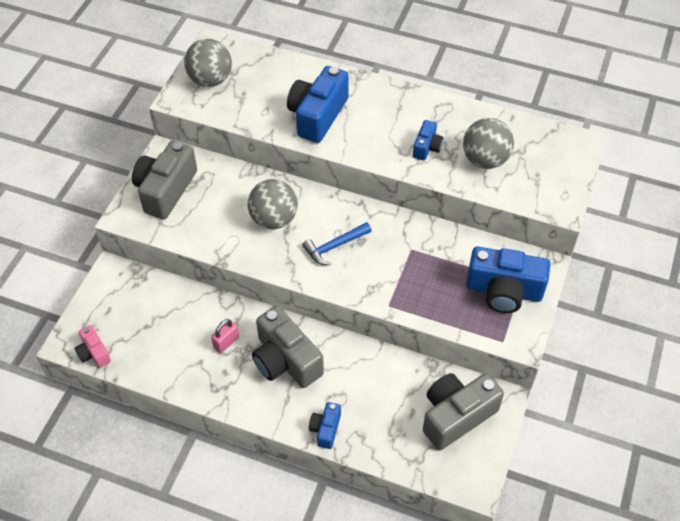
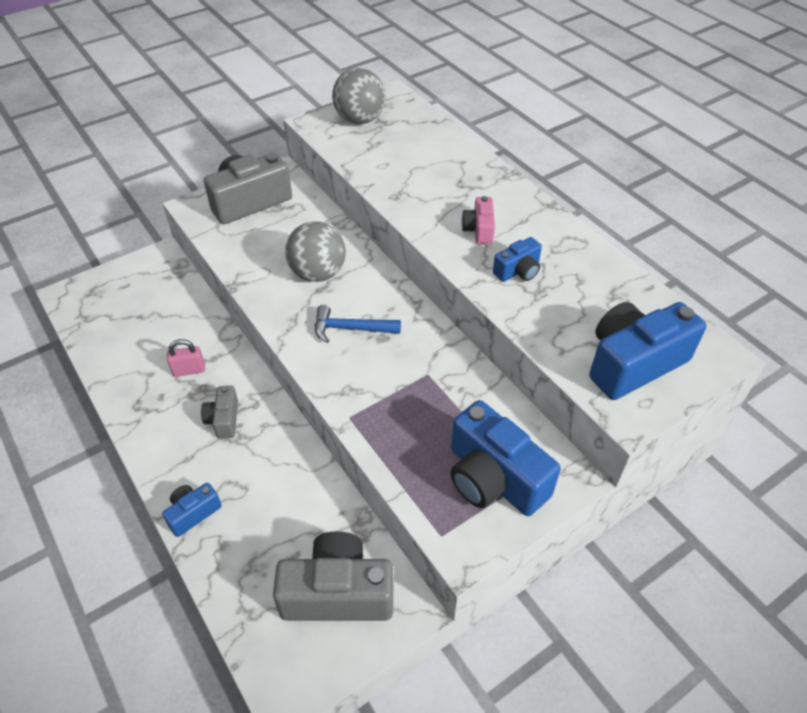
camera: 35 degrees right, 5 degrees down
(94, 353) = (77, 314): pink camera -> pink camera (479, 230)
(285, 360) = (223, 419): grey camera -> grey camera, size x0.51
(317, 115) = (430, 190): blue camera -> blue camera (633, 363)
(485, 160) = (575, 315): grey ball -> none

